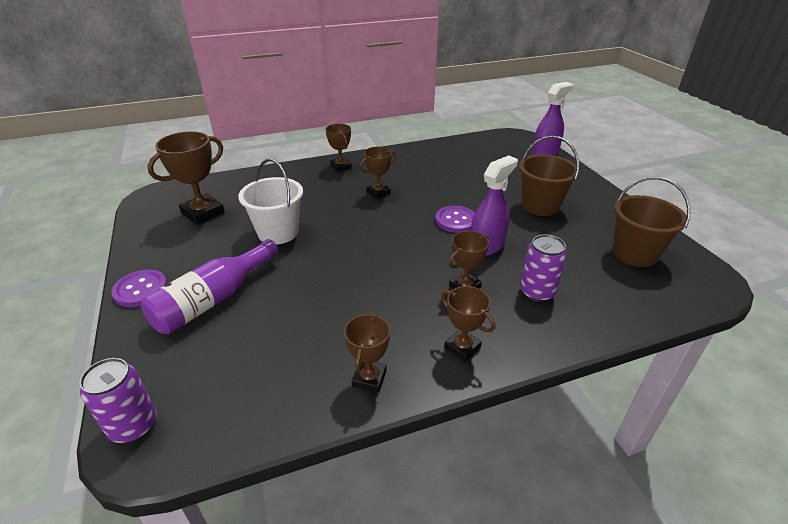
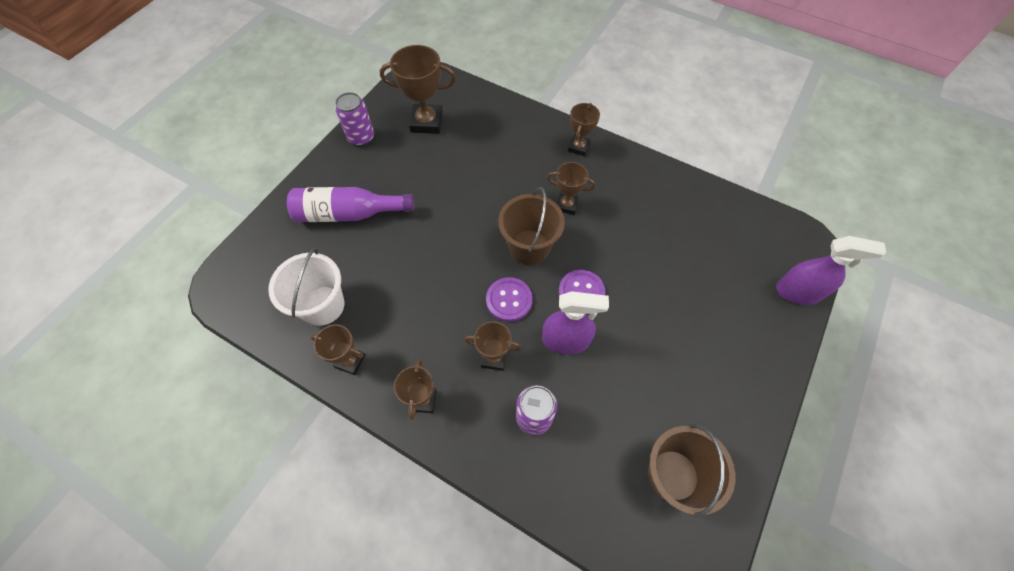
camera: 50 degrees right, 25 degrees up
(133, 425) = (232, 269): purple can -> purple can (361, 137)
(141, 290) = (325, 168): purple button -> purple button (509, 300)
(278, 232) = (447, 185): white bucket -> white bucket (322, 305)
(369, 378) = (350, 361): brown trophy -> brown trophy turned 45 degrees clockwise
(540, 206) = (678, 346): brown bucket -> brown bucket (529, 247)

